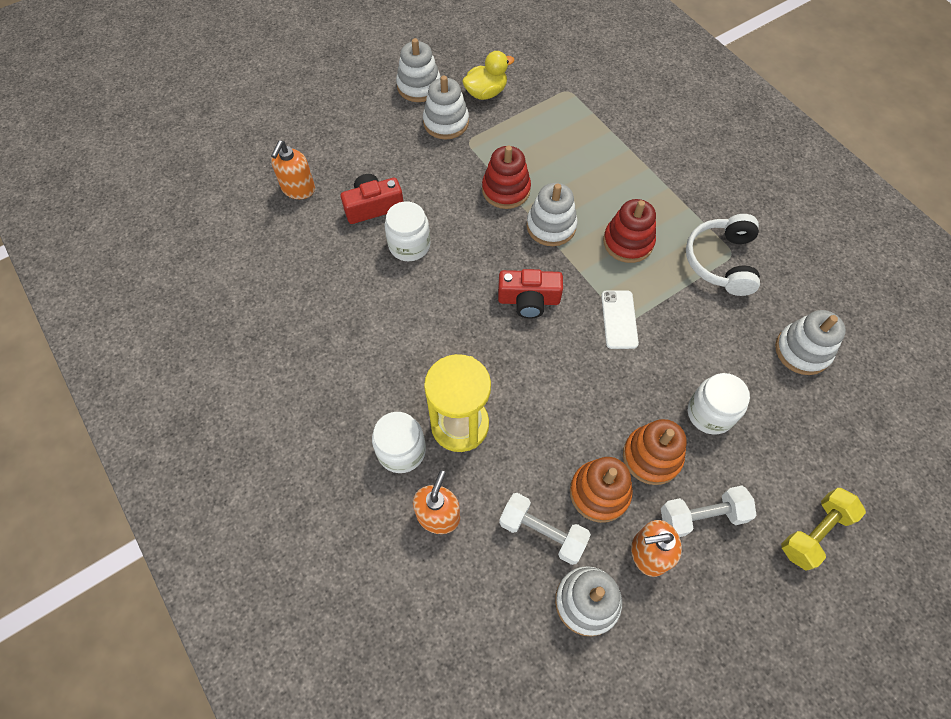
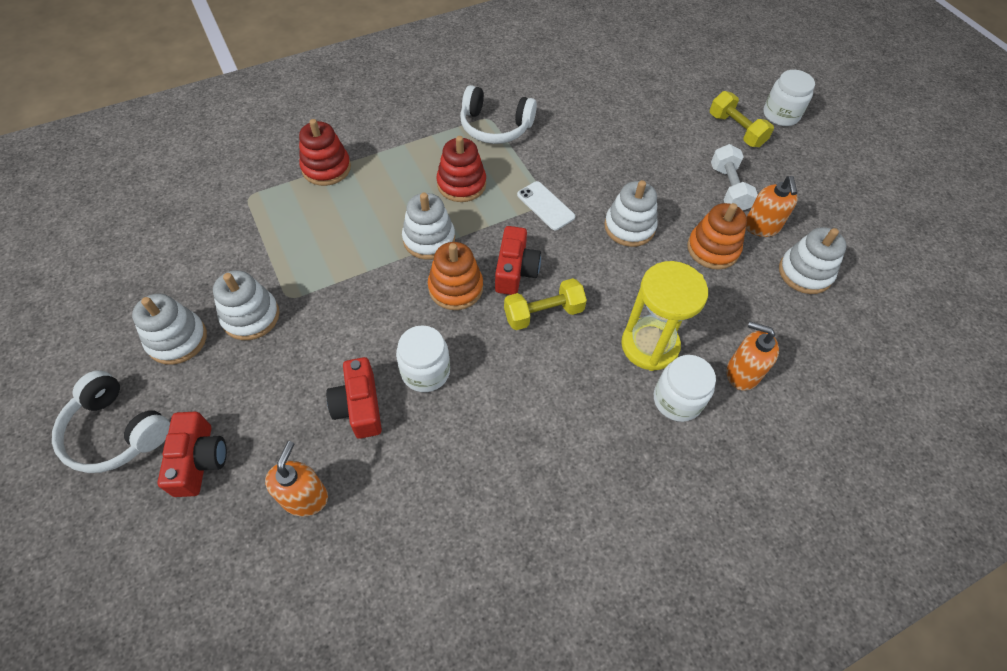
camera: 85 degrees left, 5 degrees down
(298, 189) = (305, 497): orange soap dispenser -> orange soap dispenser turned 105 degrees counterclockwise
(324, 125) = (199, 460): none -> red camera
(342, 77) = (116, 431): none -> white headphones
(482, 328) = (543, 313): none -> yellow dumbbell
(486, 93) = (219, 271): yellow duck -> none
(506, 190) = (371, 271): red stacking toy -> red stacking toy (326, 168)
(542, 532) = (750, 294): white dumbbell -> none
(619, 319) = (545, 206): white phone -> white phone turned 45 degrees clockwise
(651, 456) = (679, 209): orange stacking toy -> orange stacking toy (455, 288)
(710, 413) = (641, 165): white jar -> white jar (781, 115)
(802, 350) = (587, 100): white stacking toy -> white stacking toy (629, 227)

